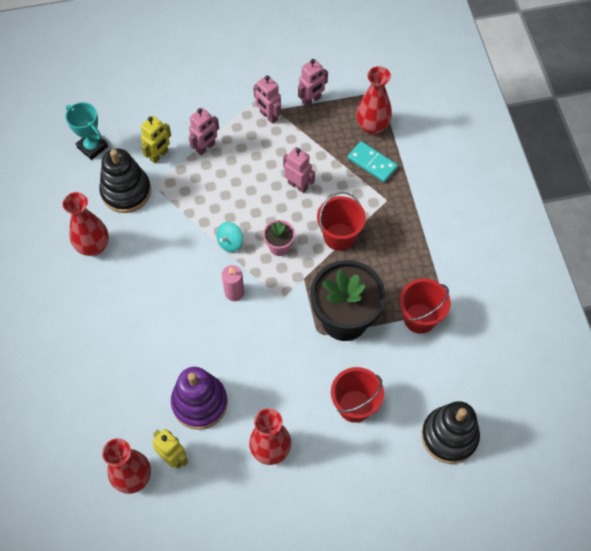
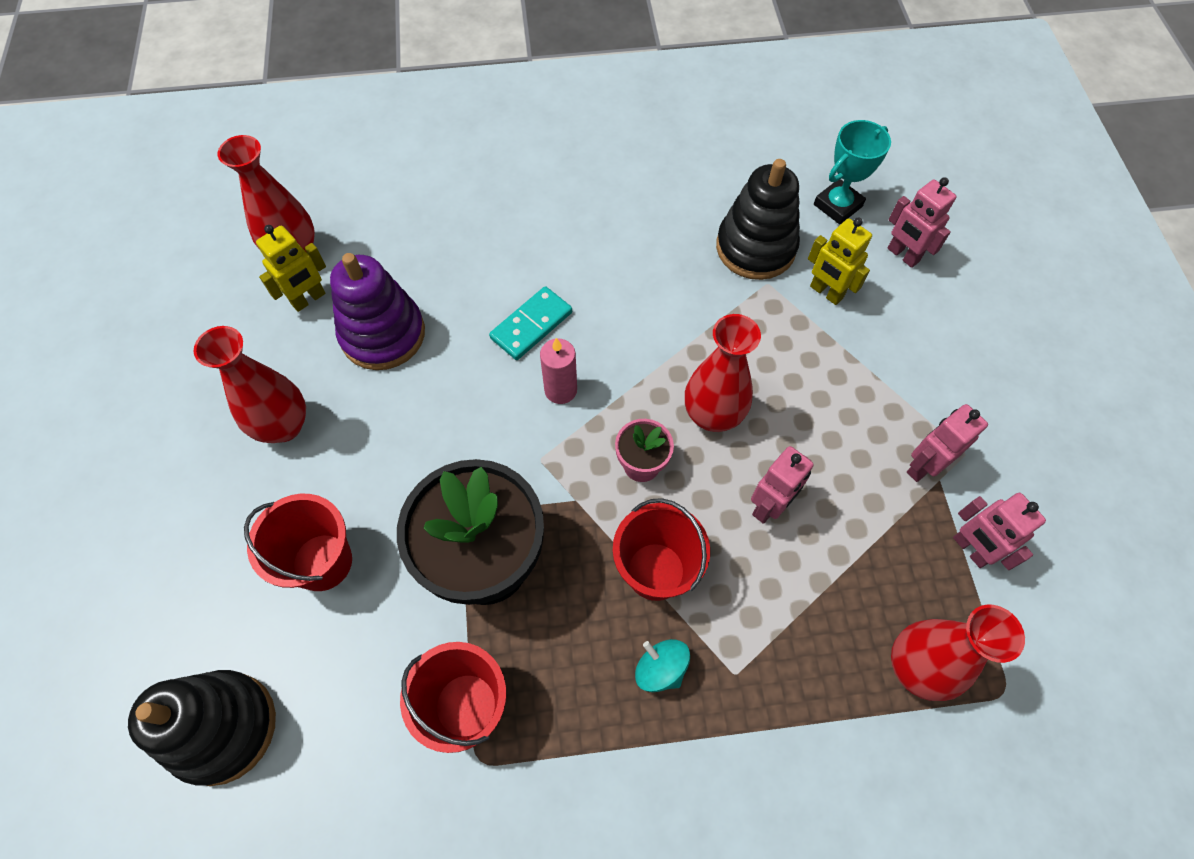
camera: 95 degrees right, 0 degrees up
(93, 246) = (659, 208): red vase -> red vase (712, 415)
(205, 147) = (845, 360): pink robot -> pink robot (902, 255)
(230, 242) = (655, 389): turquoise spinning top -> turquoise spinning top (660, 669)
(372, 163) = (824, 656): turquoise domino -> turquoise domino (531, 325)

